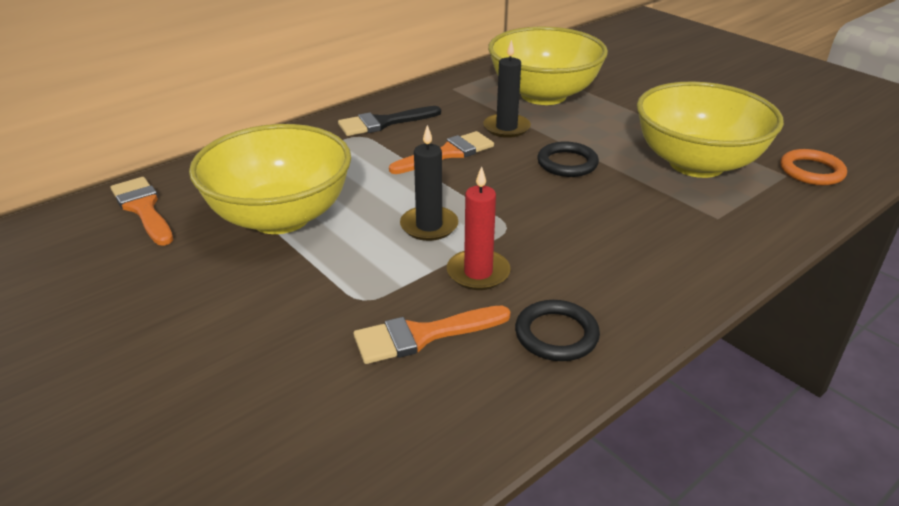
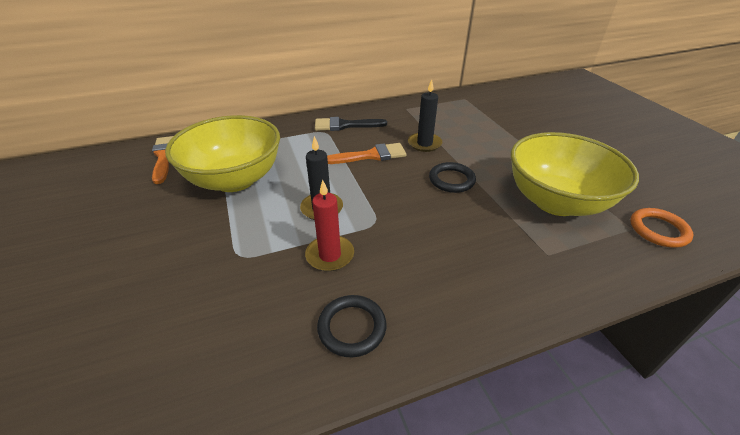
camera: 20 degrees right, 5 degrees up
(423, 335) = (257, 297): orange brush -> none
(543, 95) = (466, 124): yellow bowl -> none

